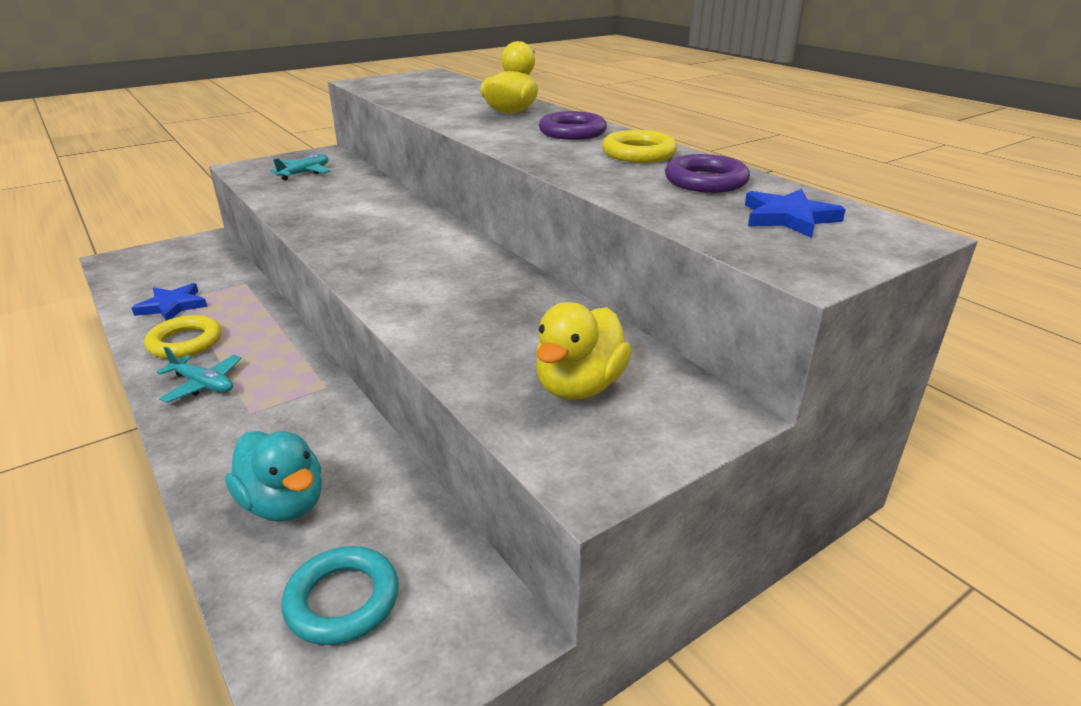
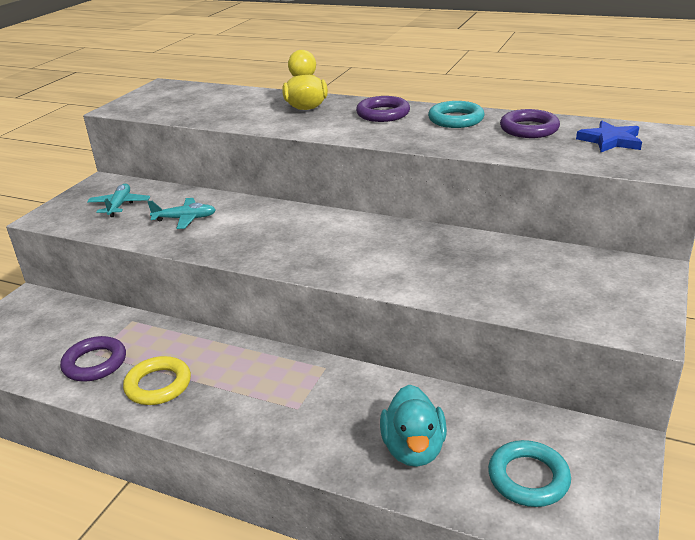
camera: 30 degrees left, 0 degrees up
(172, 306) = (95, 363): blue star -> purple ring
(203, 384) = (228, 407): turquoise plane -> turquoise plane (185, 219)
(284, 504) = (413, 449): turquoise duck -> turquoise duck turned 75 degrees clockwise
(579, 386) = (567, 285): yellow duck -> none
(638, 153) = (456, 119): yellow ring -> turquoise ring

